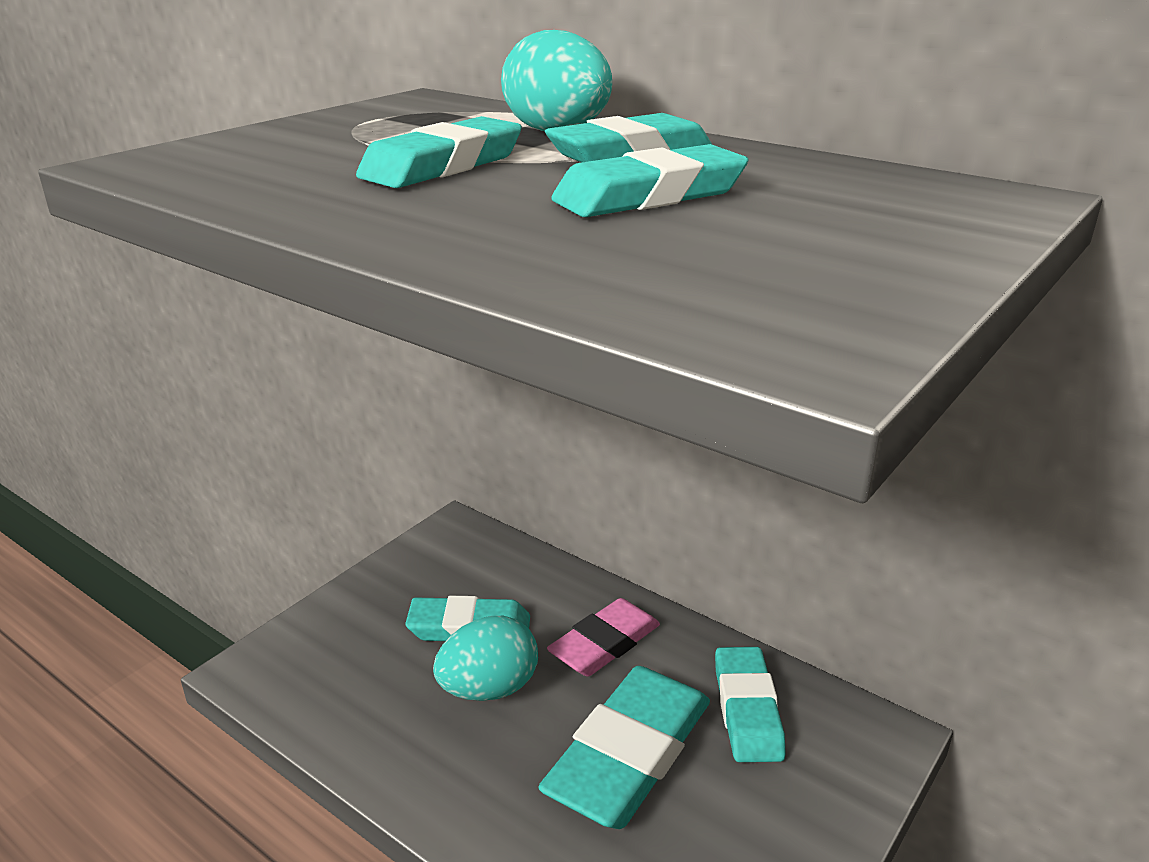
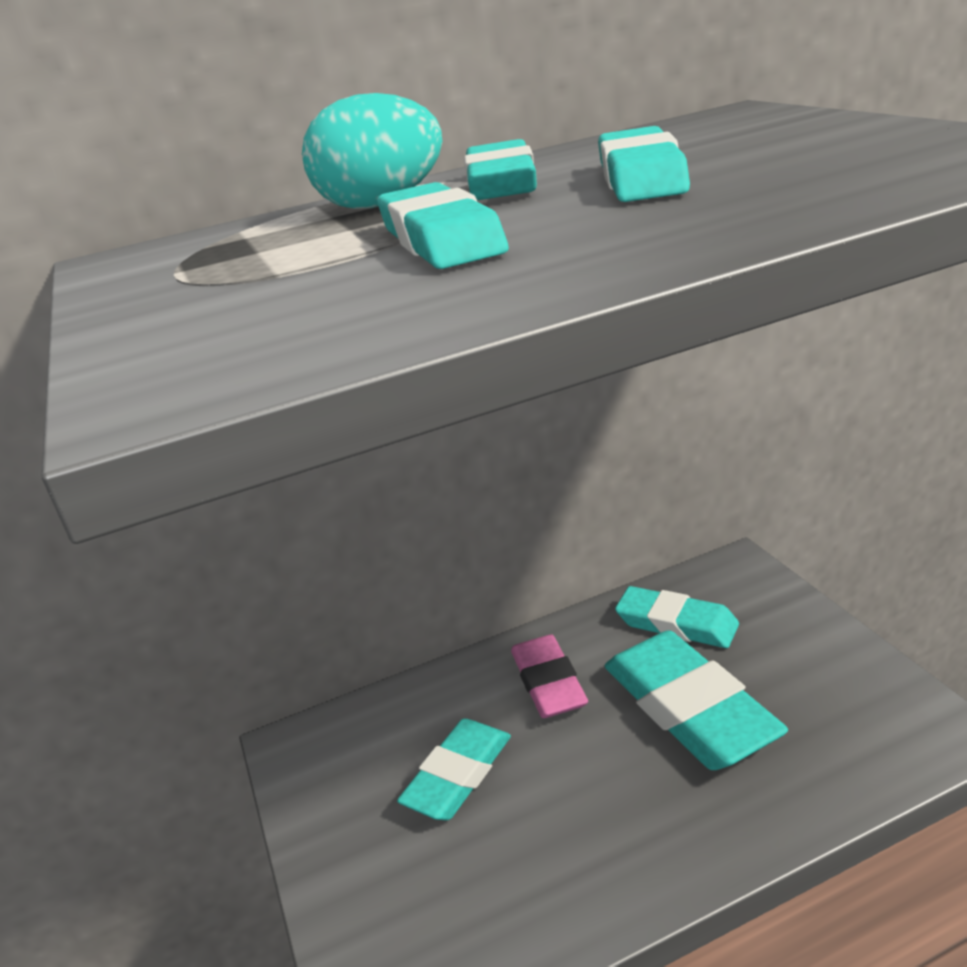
camera: 55 degrees left, 0 degrees up
(489, 689) = (554, 783): turquoise egg -> none

